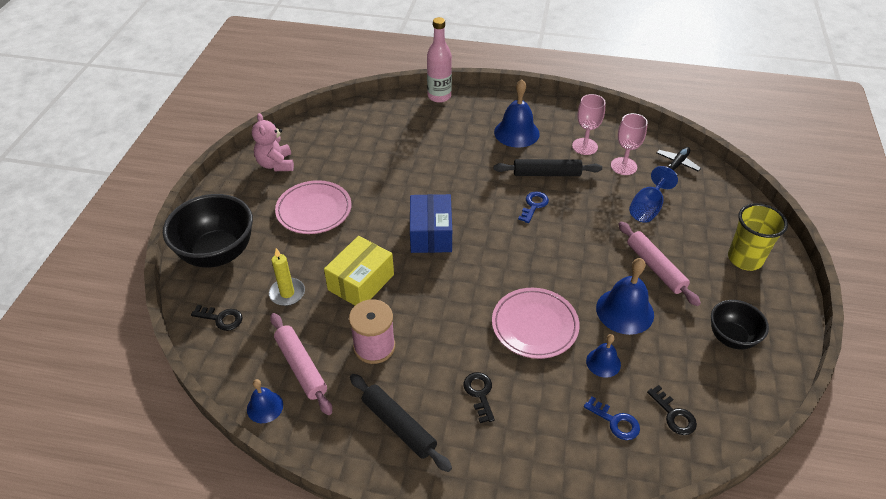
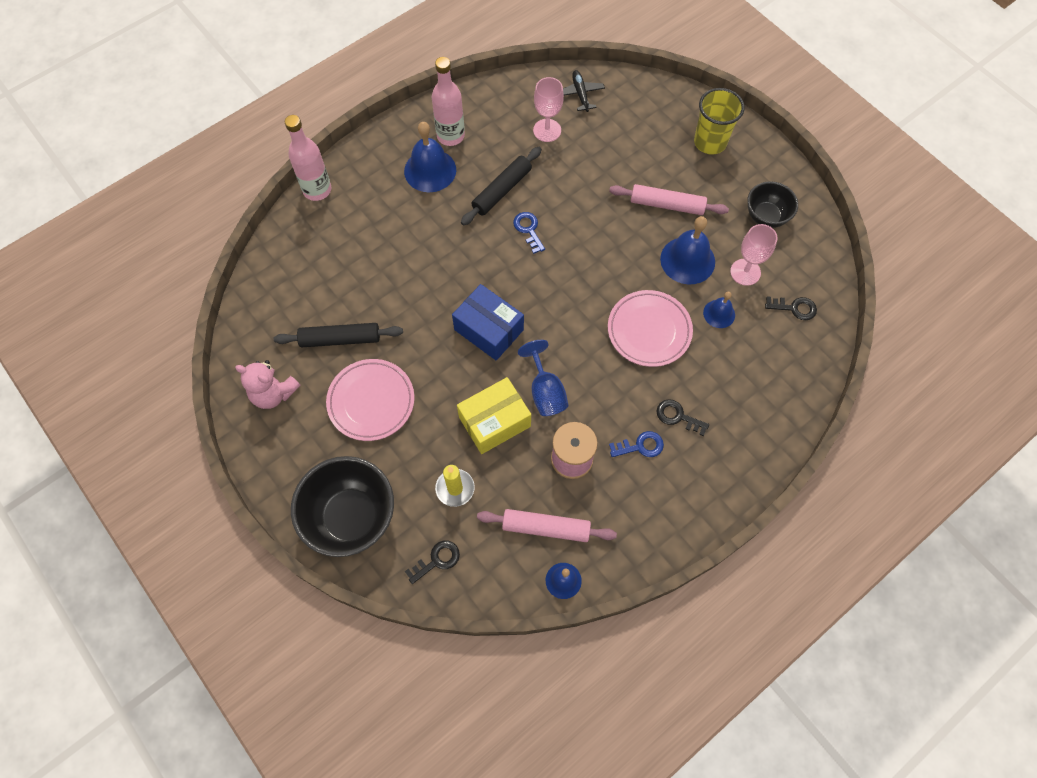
camera: 50 degrees left, 20 degrees up
(361, 282) = (494, 422): yellow box -> yellow box turned 75 degrees clockwise
(399, 425) = (660, 493): black rolling pin -> black rolling pin (340, 339)
(554, 126) = (450, 136): none -> pink bottle
(584, 146) = (497, 136): pink goblet -> pink goblet (745, 272)
(615, 421) = (771, 348): blue key -> blue key (640, 446)
(647, 208) = (606, 156): blue goblet -> blue goblet (545, 391)

